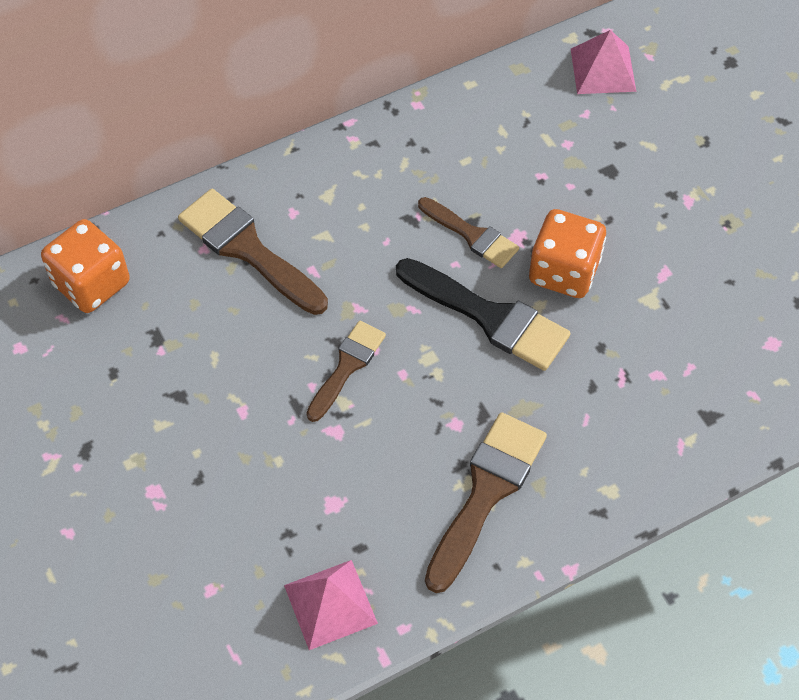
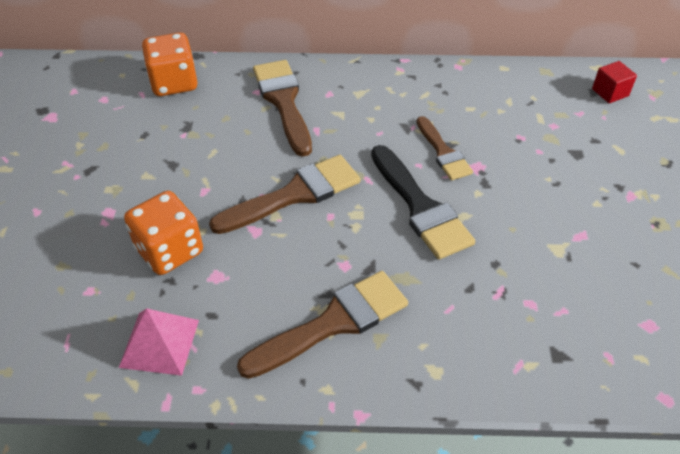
camera: 30 degrees right, 10 degrees down
(347, 366) = (295, 194): brown brush -> brown brush, size x1.60
(564, 271) = (498, 201): orange dice -> orange dice (169, 251)
(603, 69) = (610, 92): pink pyramid -> red cube

